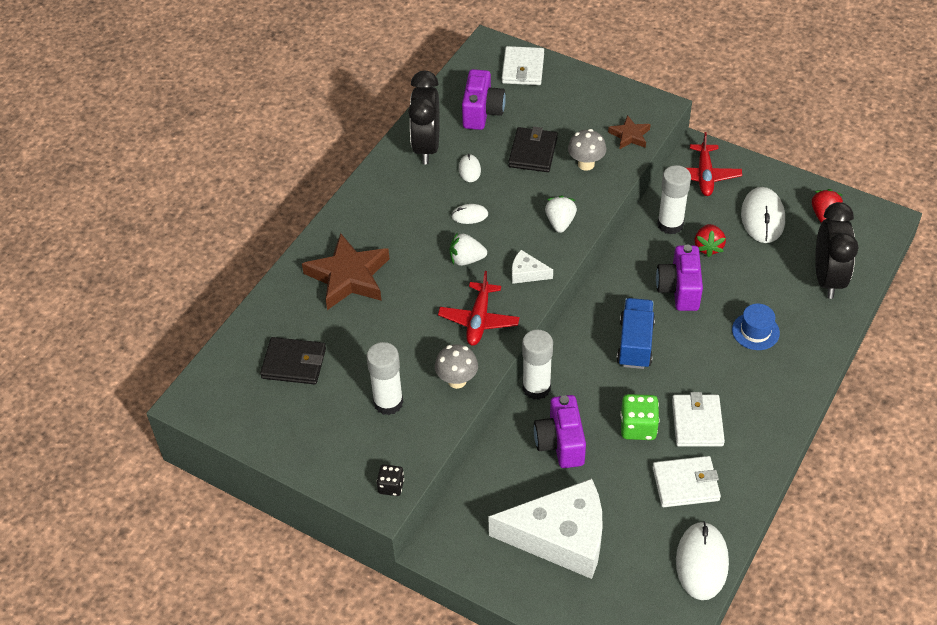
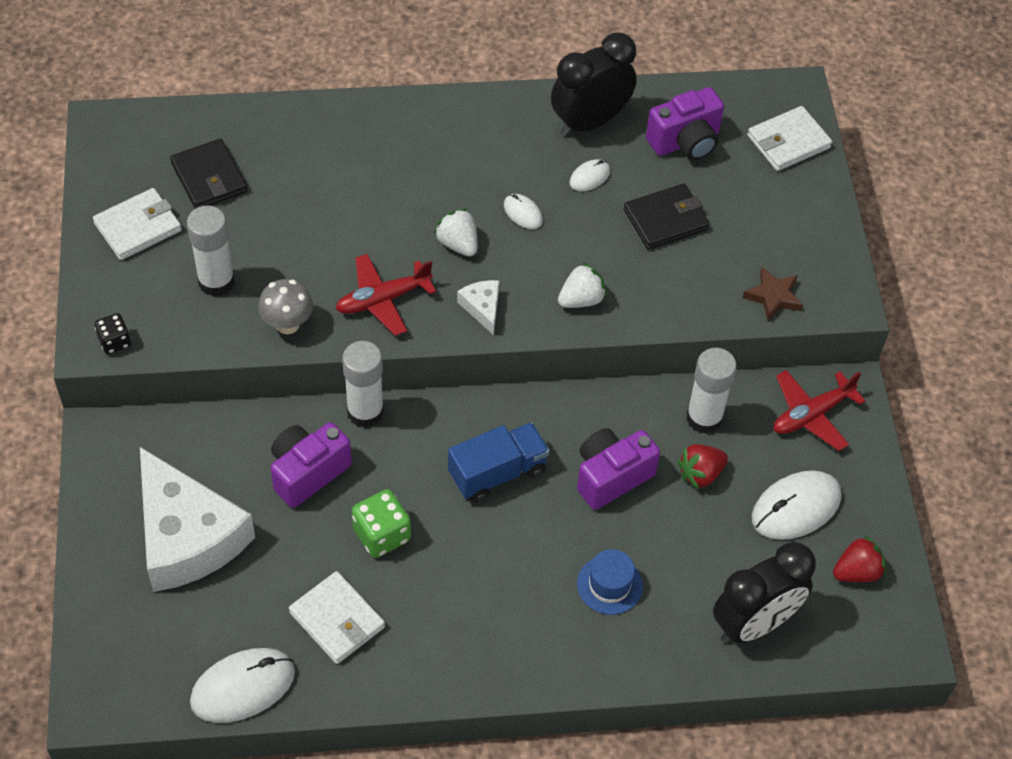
camera: 50 degrees right, 5 degrees up
(348, 277) = (354, 158): brown star -> none
(586, 164) = (690, 278): grey mushroom -> none
(697, 423) = (430, 590): white wallet -> white wallet (138, 227)

